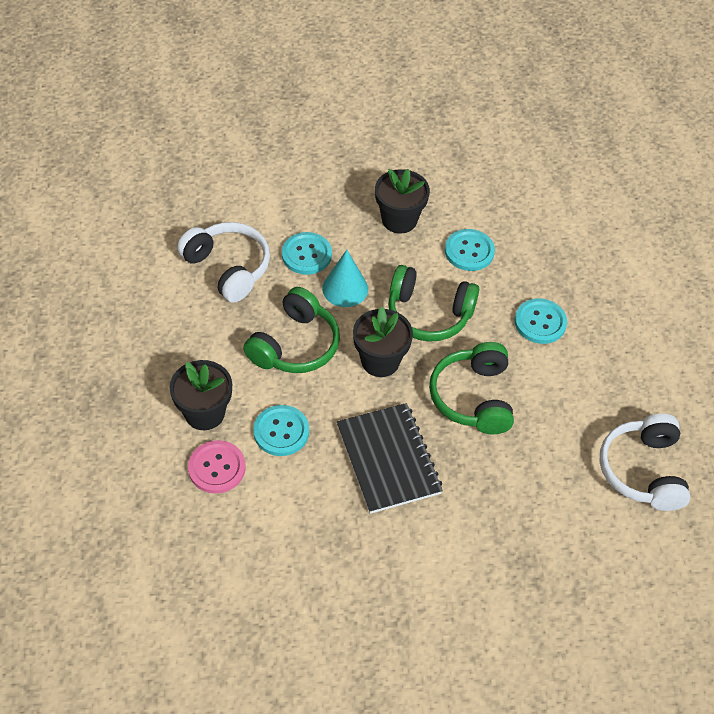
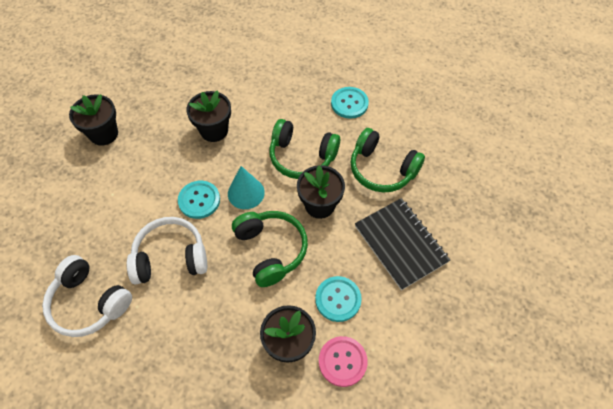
camera: 55 degrees left, 5 degrees up
(322, 135) = (104, 134): none -> black flower pot
(388, 459) = (400, 244): black notebook -> black notebook turned 45 degrees clockwise
(428, 314) = (302, 157): green headphones -> green headphones turned 60 degrees clockwise
(469, 251) = (269, 108): turquoise button -> none
(642, 470) = (484, 116): white headphones -> white headphones (89, 303)

